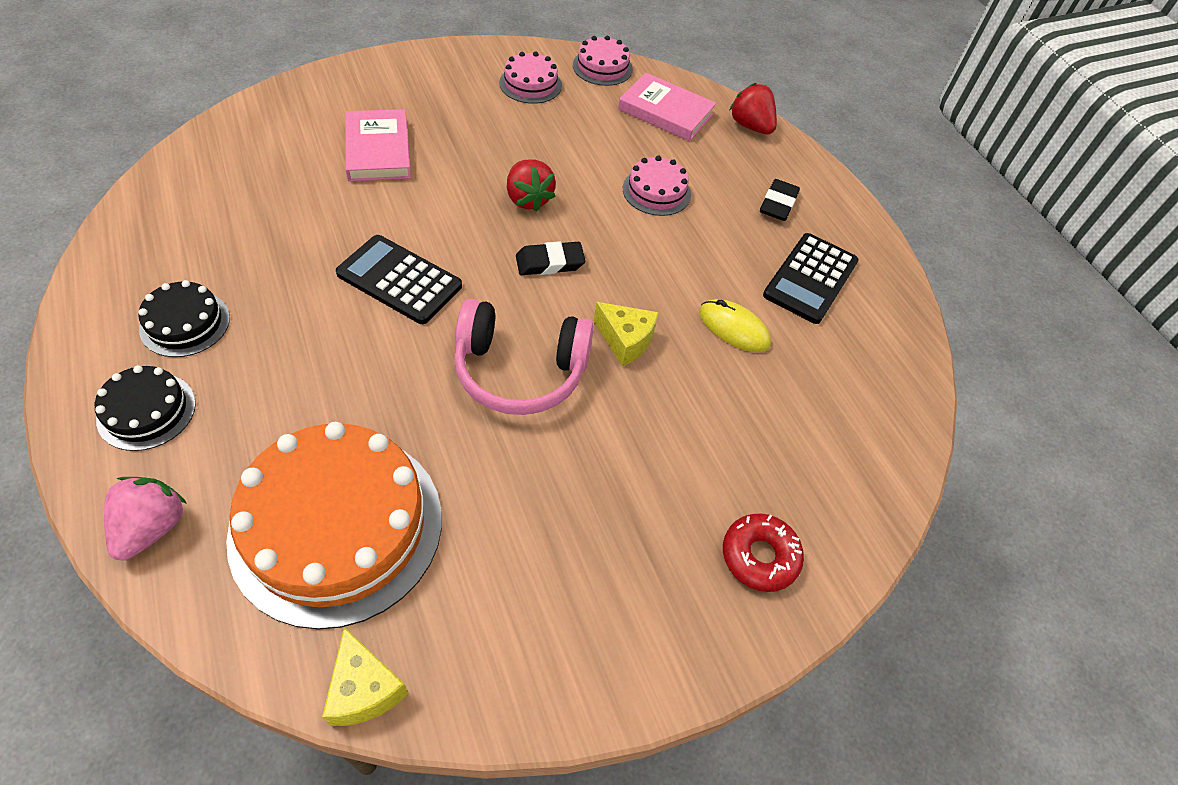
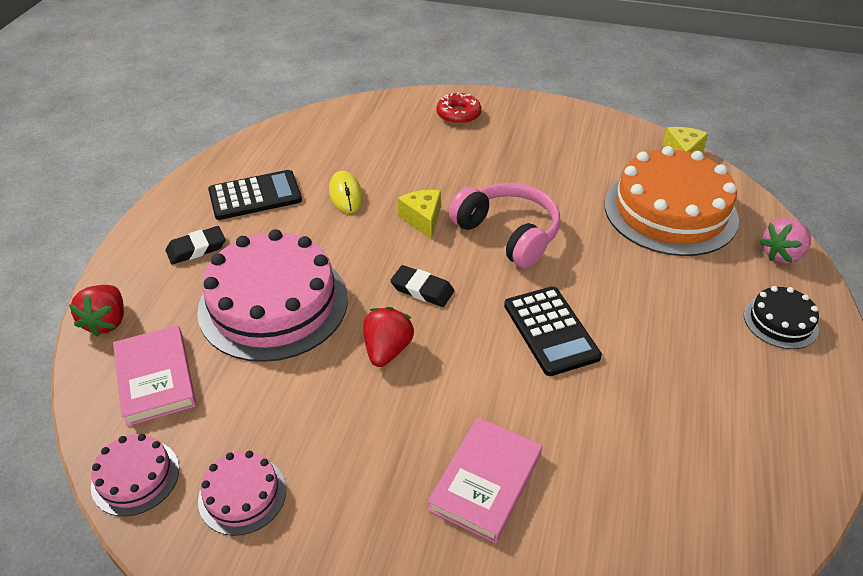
camera: 135 degrees left, 10 degrees down
(185, 323) = (742, 375): black cake -> none
(656, 191) = (273, 304): pink cake -> pink cake, size x2.12

